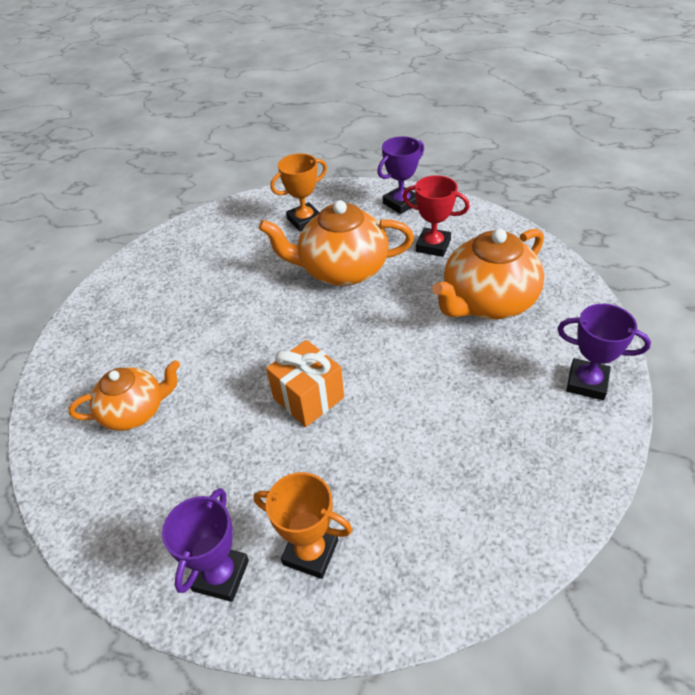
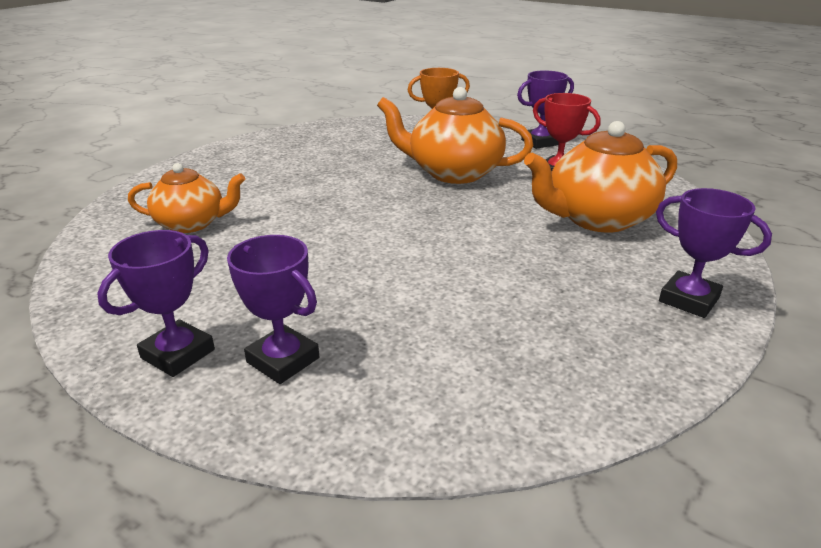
camera: 15 degrees right, 15 degrees down
(308, 398) = (362, 248): orange gift -> none
(310, 552) = (283, 360): orange trophy -> purple trophy

